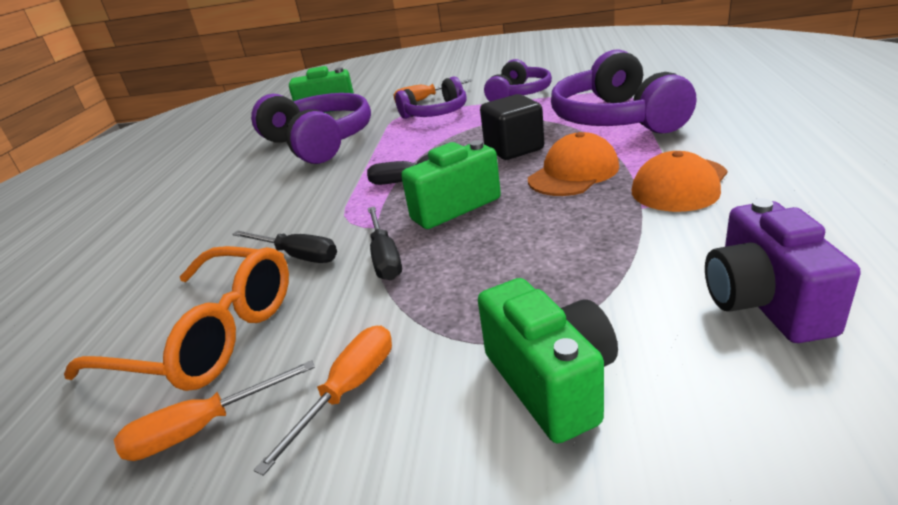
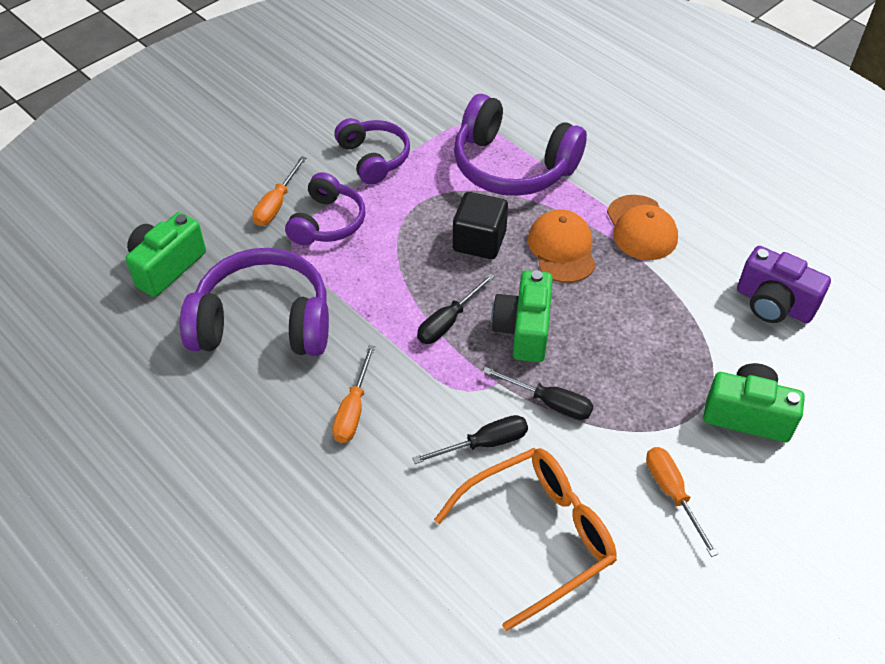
camera: 55 degrees left, 20 degrees up
(202, 428) = (637, 572): orange screwdriver -> orange screwdriver (353, 410)

